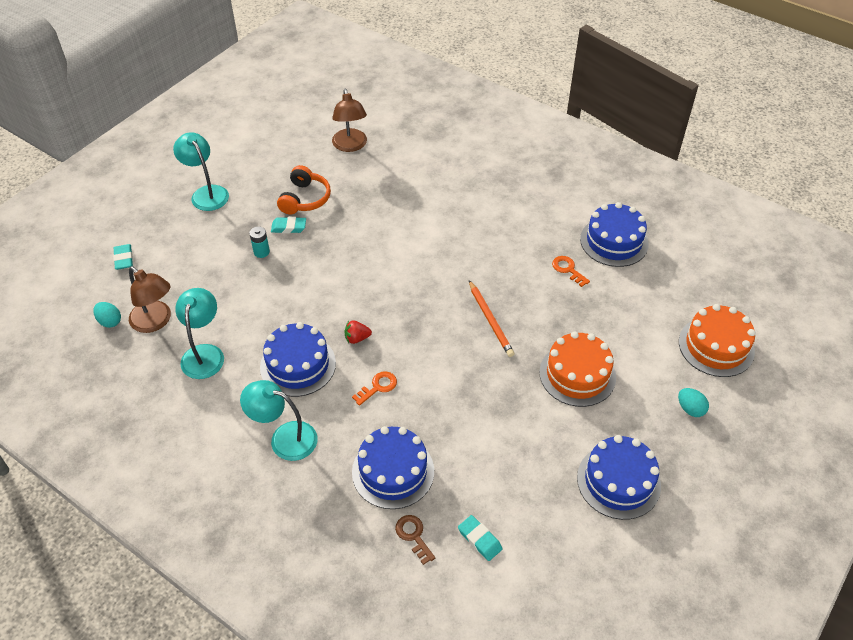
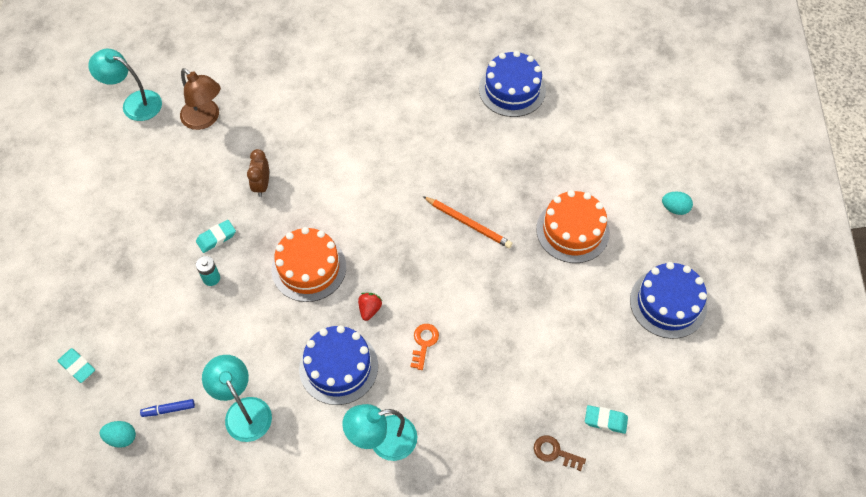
camera: 35 degrees left, 10 degrees up
(156, 322) = (168, 409): brown lamp -> blue marker
(206, 193) = (102, 248): turquoise lamp -> turquoise lamp (134, 103)
(305, 199) = (207, 199): orange headphones -> none
(352, 209) = (262, 185): none -> brown clock
(357, 338) = (369, 309): red strawberry -> red strawberry turned 150 degrees clockwise
(393, 471) = (496, 409): blue cake -> none
(568, 269) = (495, 138): orange key -> none
(716, 346) = (655, 142): orange cake -> orange cake (309, 268)

